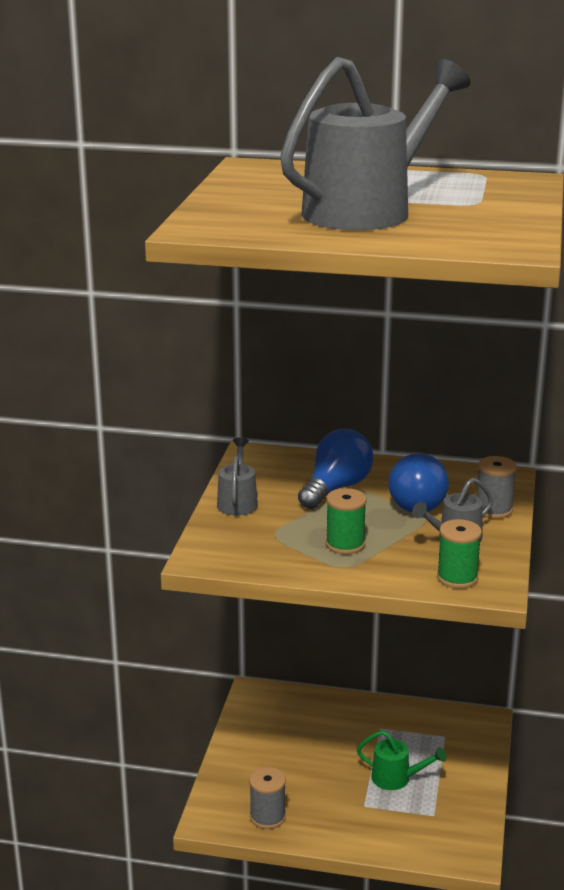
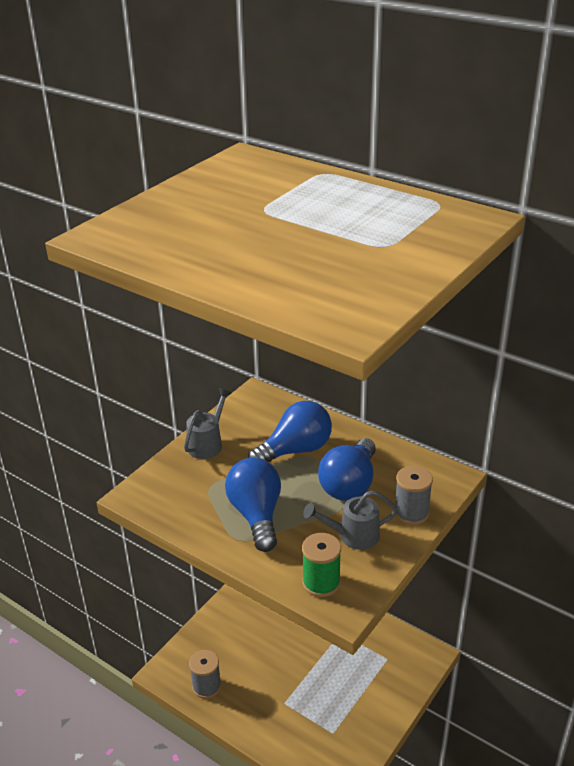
camera: 25 degrees right, 10 degrees up
(345, 544) = (256, 515): green spool -> blue light bulb
(368, 210) = (274, 237): grey watering can -> none
(397, 779) = (324, 687): green watering can -> none

